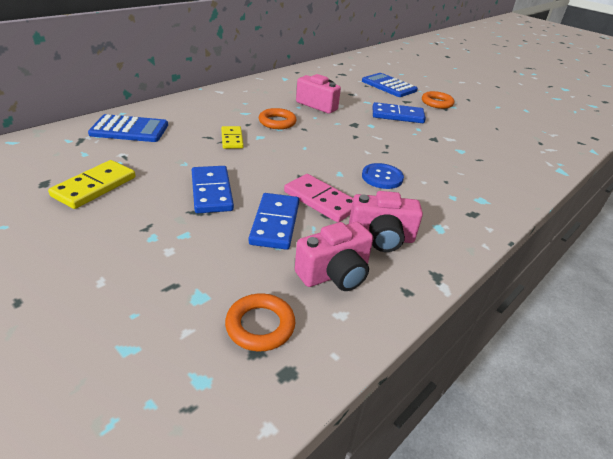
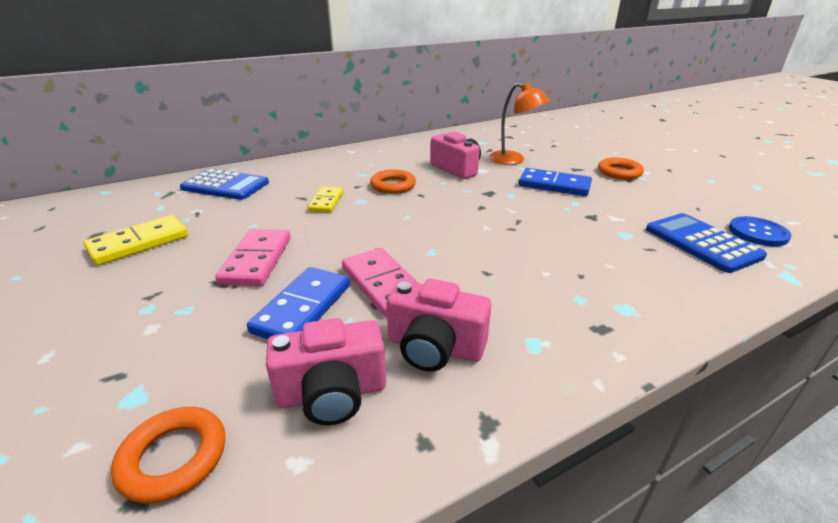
camera: 20 degrees right, 5 degrees down
(211, 192) = (256, 260): blue domino -> pink domino
(357, 95) = (513, 160): none -> orange lamp
(382, 177) = (487, 261): blue button -> blue button (757, 233)
(389, 86) = (562, 151): blue calculator -> blue calculator (701, 243)

